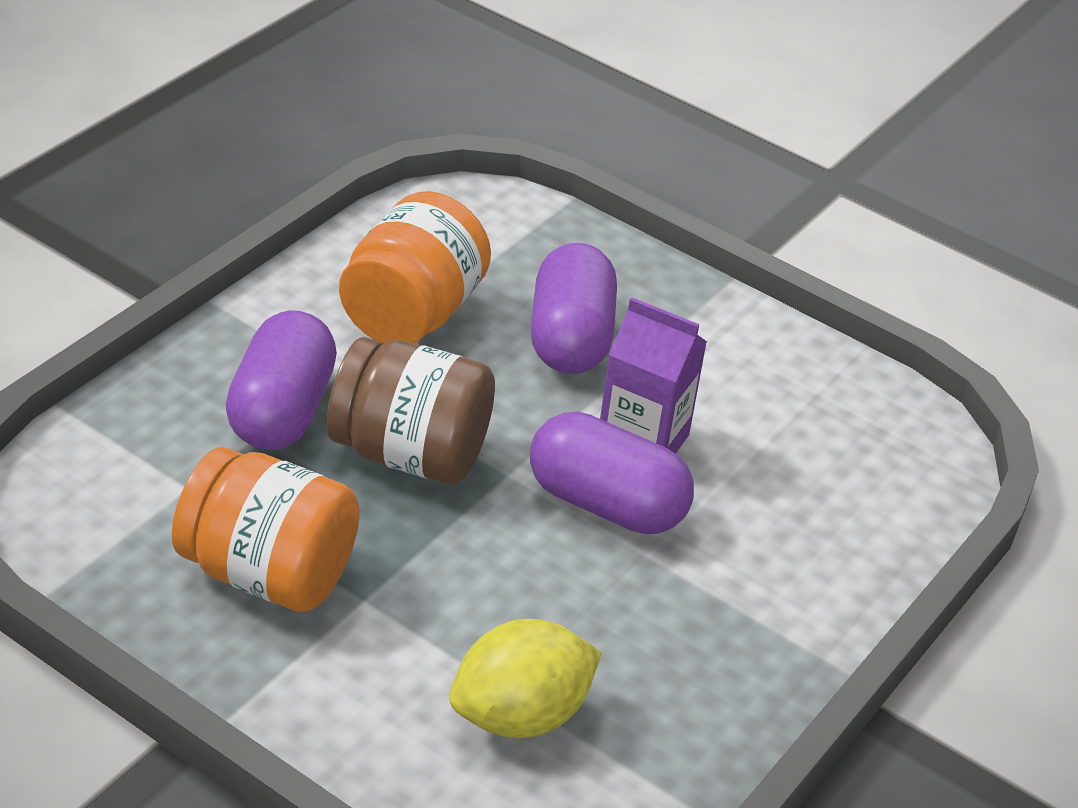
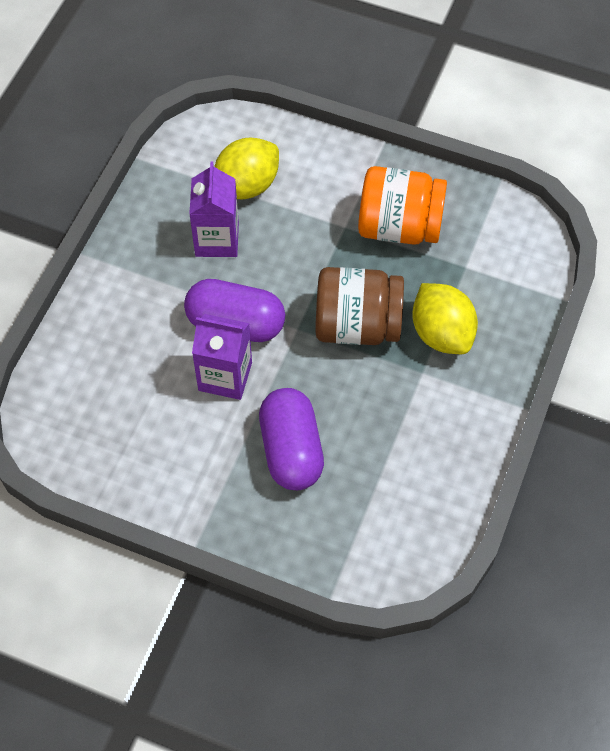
camera: 170 degrees right, 20 degrees up
(281, 411) = (441, 333): purple capsule -> yellow lemon
(412, 314) = (398, 439): orange jar -> none
(603, 636) = (217, 239): none -> purple carton

